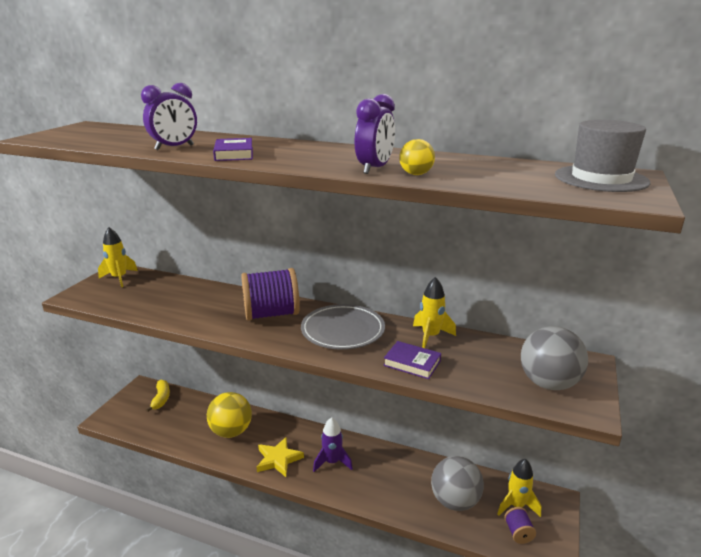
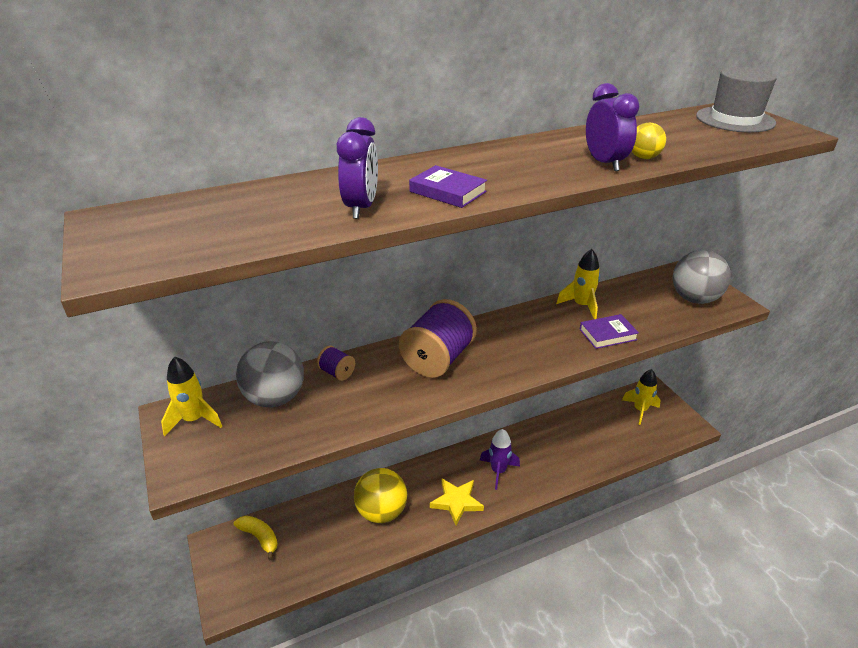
camera: 45 degrees left, 10 degrees up
(343, 330) = (519, 338): grey plate -> none
(455, 501) = (607, 435): grey ball -> grey ball (275, 398)
(518, 533) = (662, 427): purple spool -> purple spool (337, 372)

